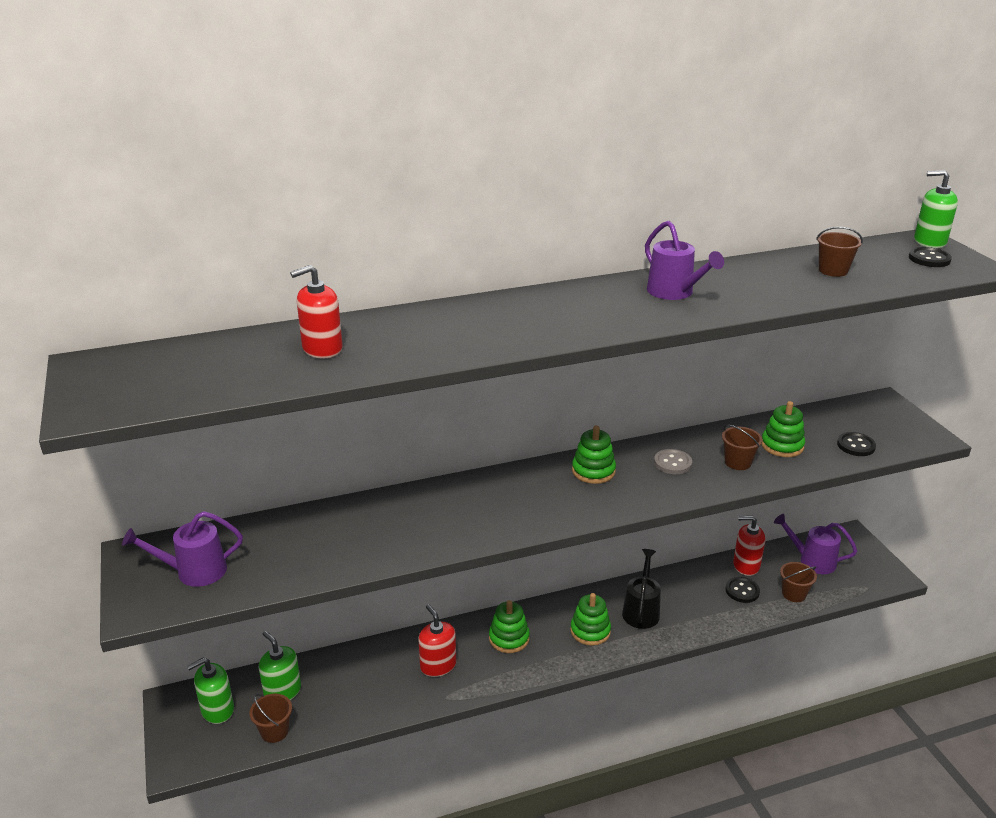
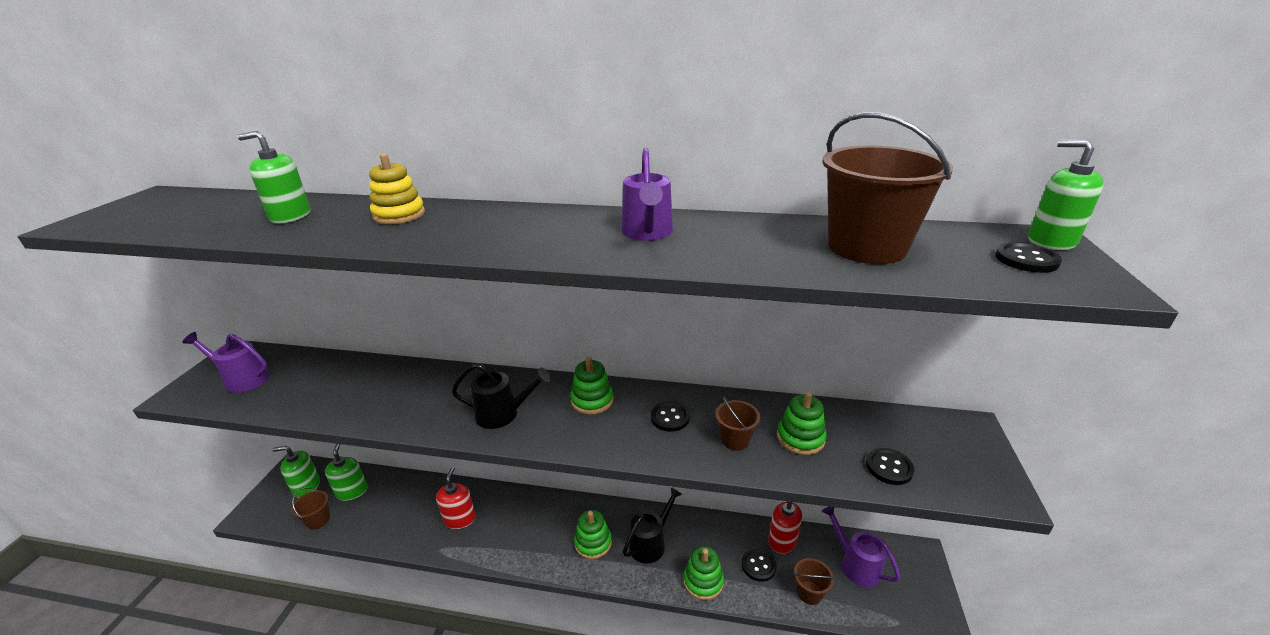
camera: 30 degrees right, 0 degrees up
(322, 348) = (290, 216): red soap dispenser -> green soap dispenser
(433, 323) = (399, 215): none -> yellow stacking toy
(509, 638) = (527, 519): green stacking toy -> green stacking toy (703, 581)
(528, 507) = (503, 414): none -> black watering can
(672, 463) = (670, 417): grey button -> black button
(833, 270) = (866, 247): brown bucket -> brown bucket, size x2.06

